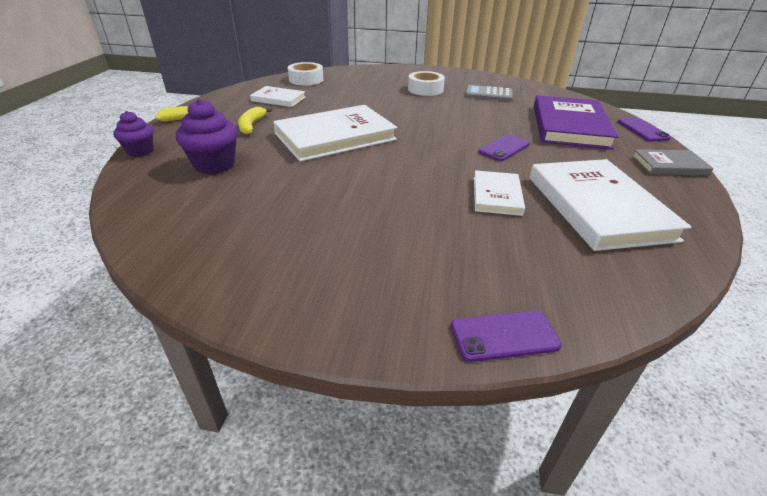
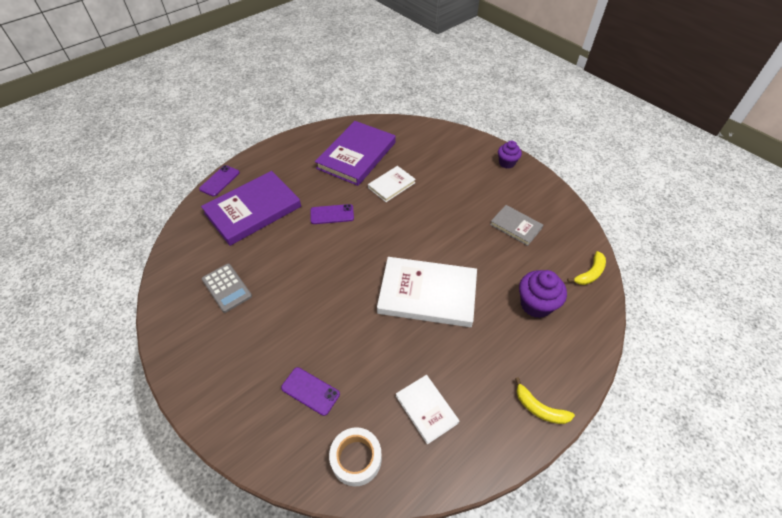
camera: 140 degrees left, 15 degrees up
(140, 151) = (590, 361): purple cupcake -> purple cupcake (507, 163)
(251, 125) = (483, 357): yellow banana -> yellow banana (590, 273)
(425, 89) = (264, 335): white tape -> none
(504, 336) = (469, 138): purple phone -> purple phone (310, 391)
(597, 207) = (356, 155): white book -> purple book
(669, 165) = (272, 154): grey book -> grey book (516, 226)

